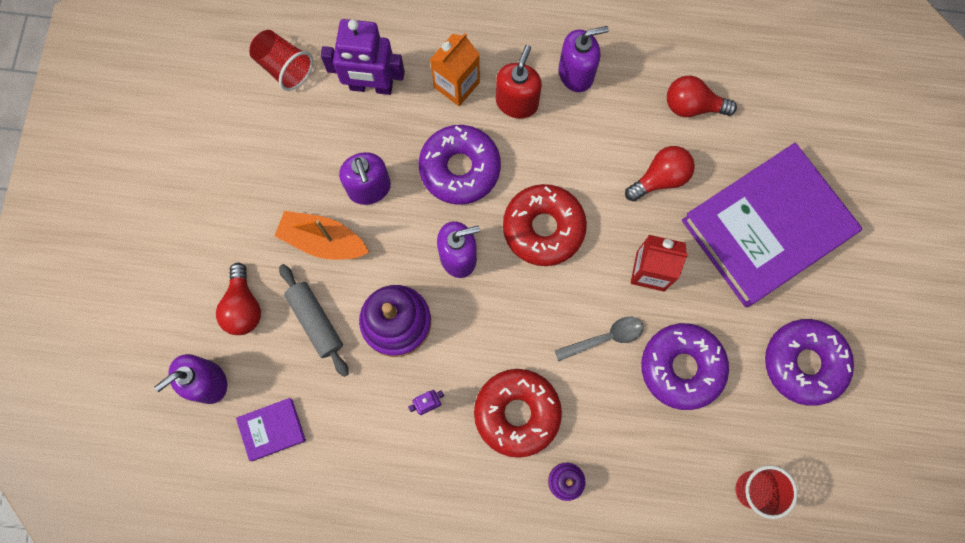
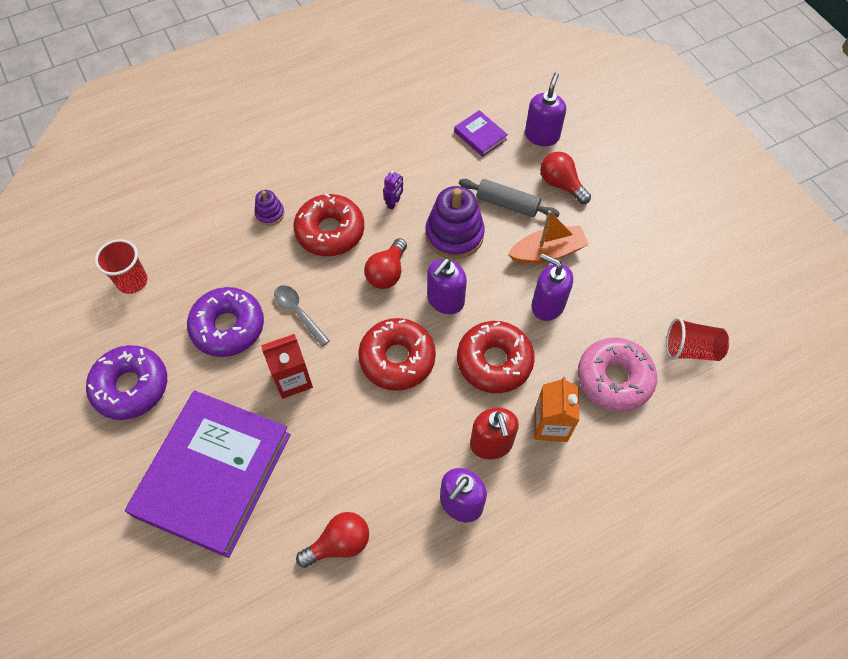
camera: 145 degrees right, 15 degrees down
(272, 429) = (480, 136): purple book -> purple book turned 75 degrees counterclockwise
(371, 86) = (614, 379): purple robot -> pink donut
(460, 168) = (494, 361): purple donut -> red donut
(605, 338) = (298, 312): grey spoon -> grey spoon turned 105 degrees clockwise
(660, 178) = (329, 458): red light bulb -> red light bulb (387, 273)

